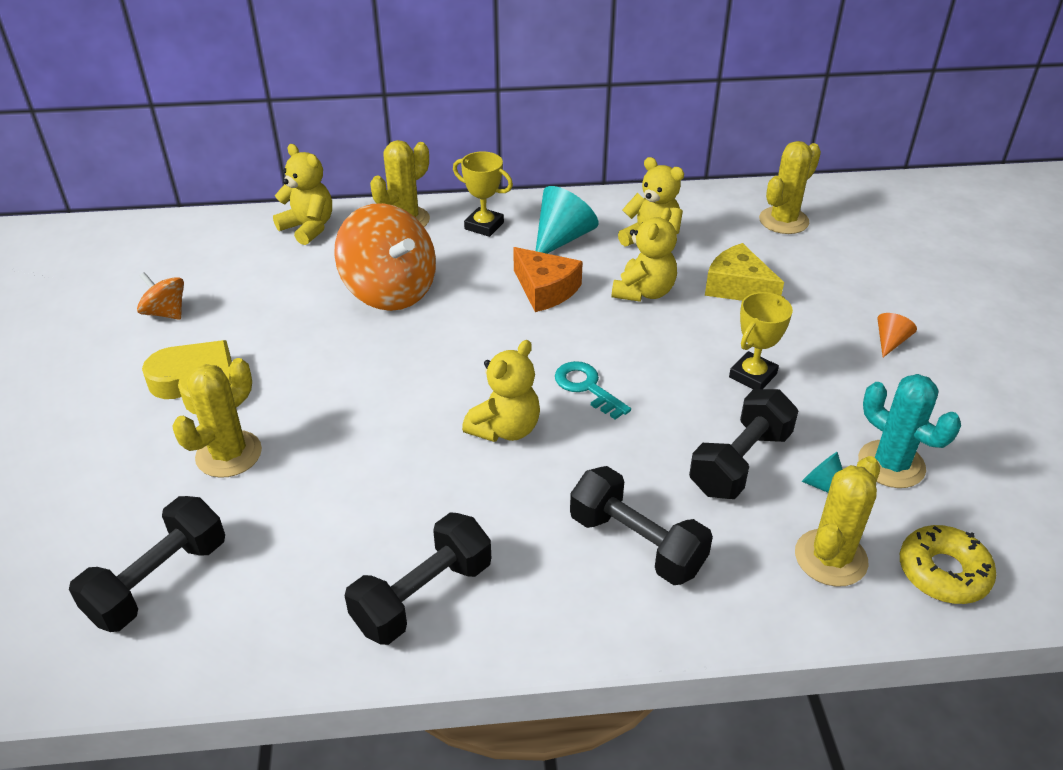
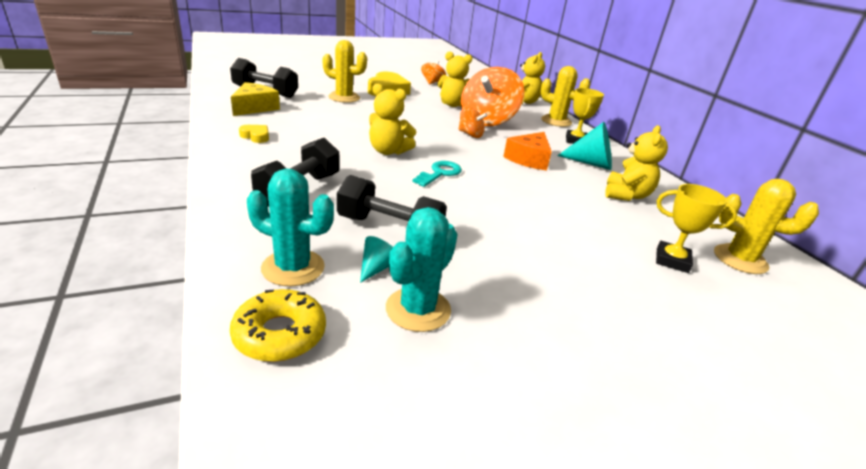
camera: 70 degrees right, 10 degrees down
(422, 596) = (256, 136): black dumbbell -> yellow heart
(447, 324) = (470, 134): none -> orange spinning top
(644, 292) = (560, 192): yellow teddy bear -> yellow teddy bear (453, 105)
(737, 287) = (608, 232): yellow cheese -> yellow cheese (254, 108)
(752, 376) = (495, 237): yellow trophy -> yellow trophy (672, 260)
(830, 558) = (293, 268): yellow cactus -> turquoise cactus
(890, 341) = (609, 321): orange cone -> none

